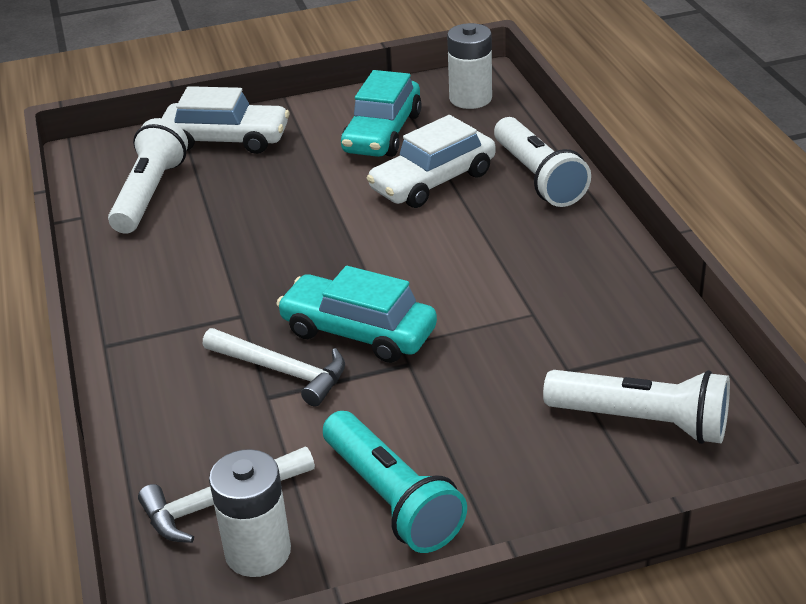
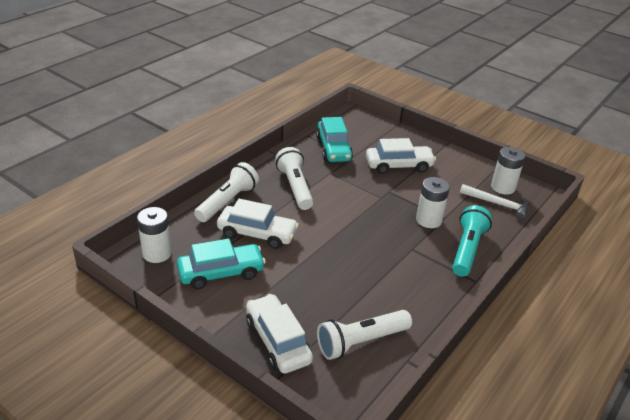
camera: 130 degrees left, 0 degrees up
(282, 371) = (429, 220): white hammer -> white battery
(358, 331) = (386, 210): turquoise car -> turquoise car (333, 149)
(392, 498) = (451, 170): turquoise flashlight -> turquoise flashlight (467, 249)
(479, 421) = (399, 166): none -> white car
(642, 421) = (362, 136): white flashlight -> white flashlight (295, 187)

